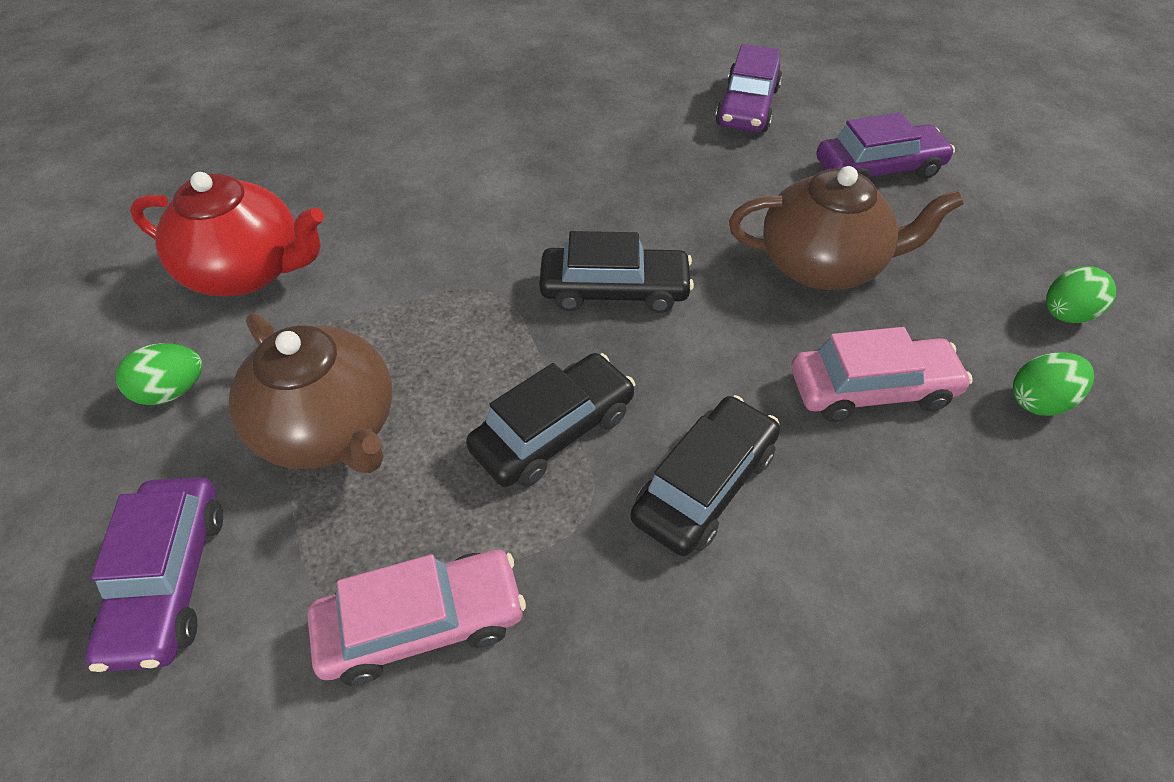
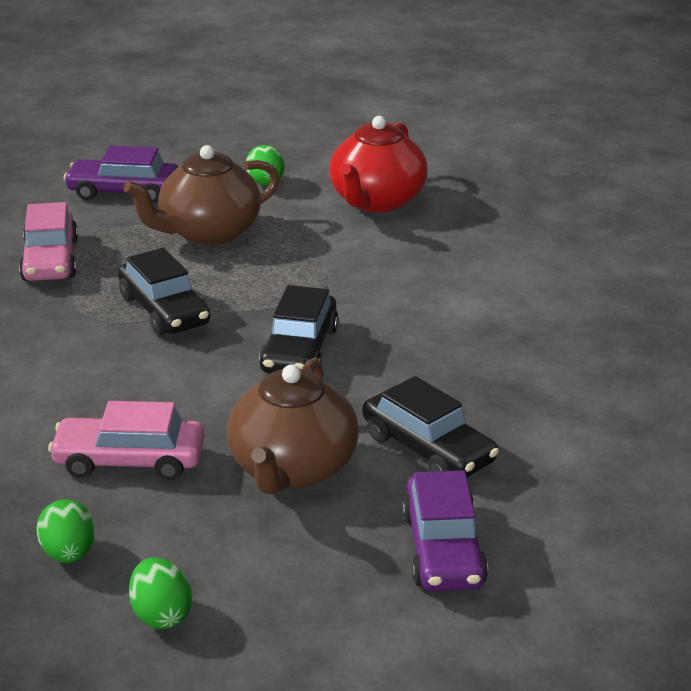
camera: 100 degrees right, 20 degrees down
(704, 485) = (85, 364): black car -> black car (428, 448)
(747, 107) = (588, 475): purple car -> none
(871, 389) = (129, 460): pink car -> pink car turned 90 degrees clockwise

